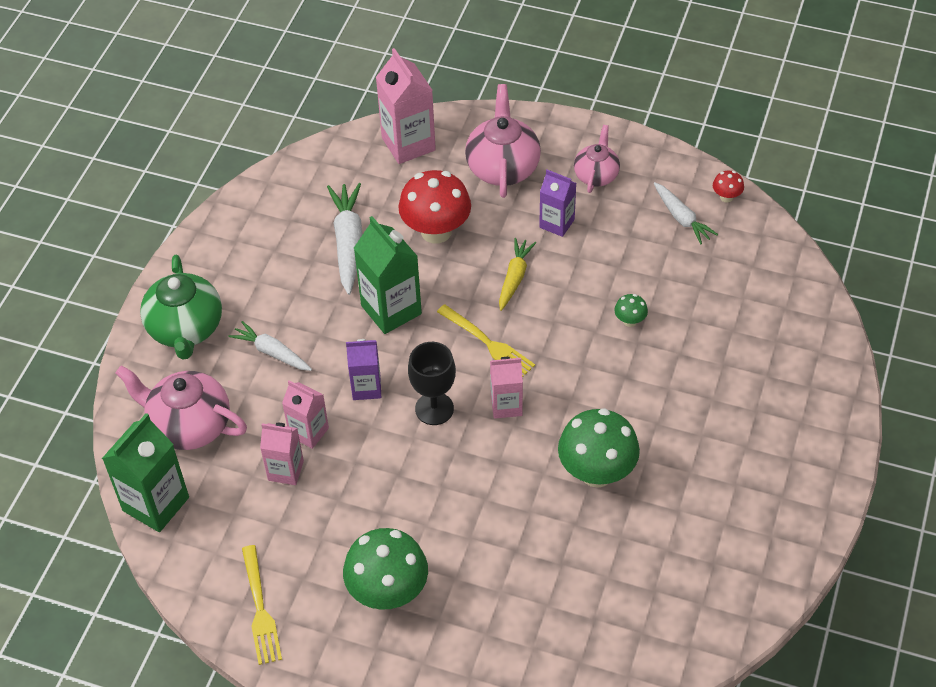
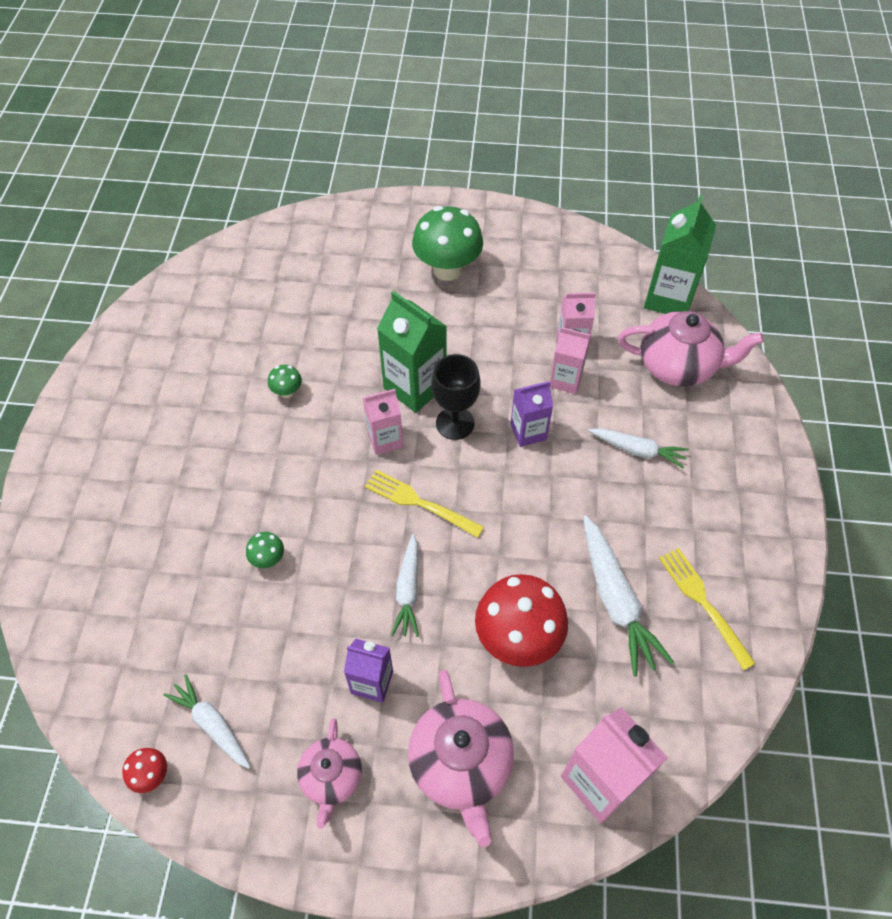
camera: 165 degrees right, 5 degrees up
(186, 329) = (737, 458): green teapot -> none
(260, 609) = (543, 242): yellow fork -> yellow fork (703, 603)
(391, 310) = (534, 522): green carton -> green carton (415, 387)
(514, 278) = (408, 590): yellow carrot -> white carrot
(596, 472) = (287, 392): green mushroom -> green mushroom, size x0.44

